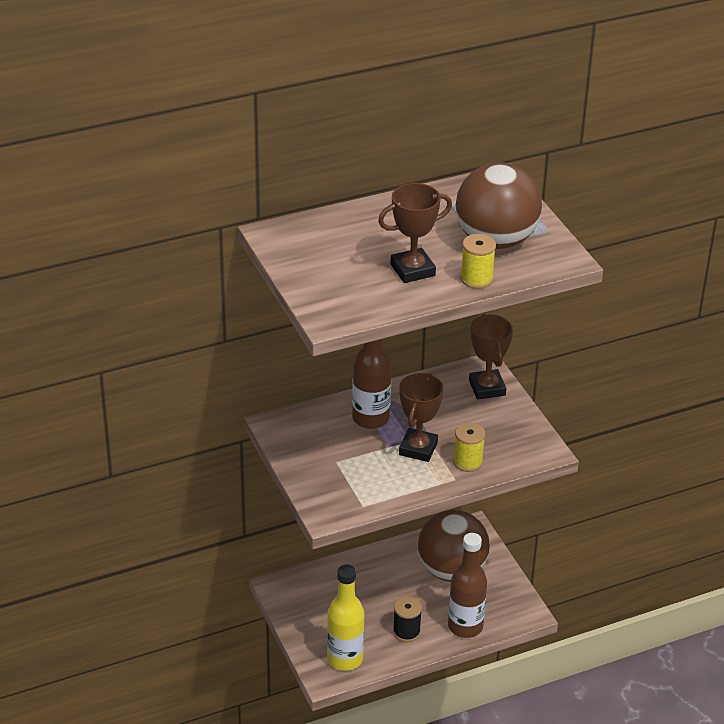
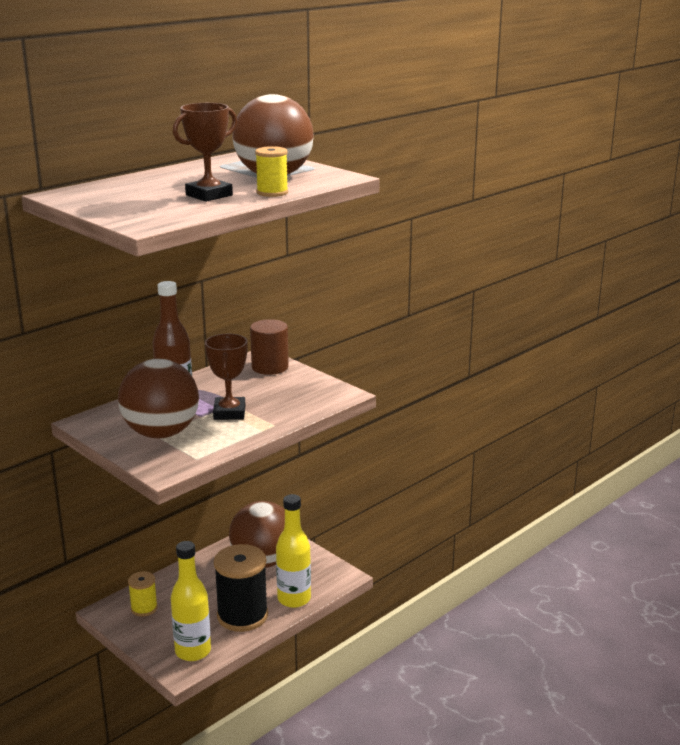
camera: 20 degrees left, 15 degrees down
(342, 461) = (161, 433): none -> brown ball
(406, 632) = (242, 616): black spool -> black spool, size x1.91
(465, 626) = (294, 599): brown bottle -> yellow bottle
(468, 462) = (279, 413): yellow spool -> yellow spool (144, 608)
(487, 388) = (270, 367): brown trophy -> brown cylinder

